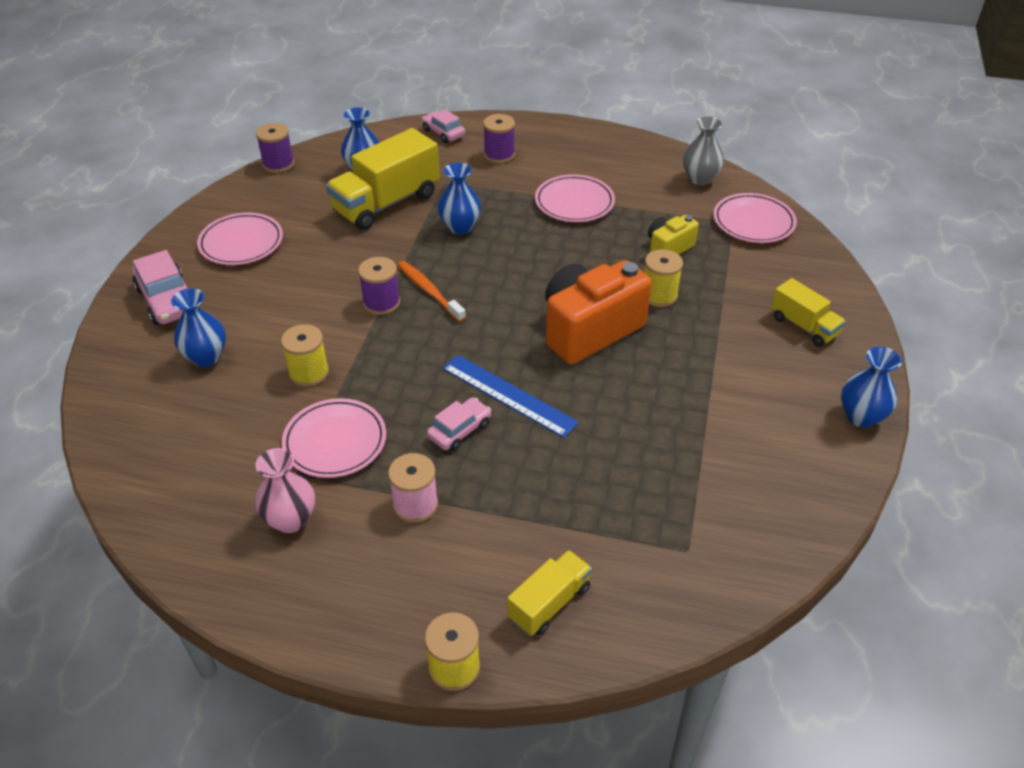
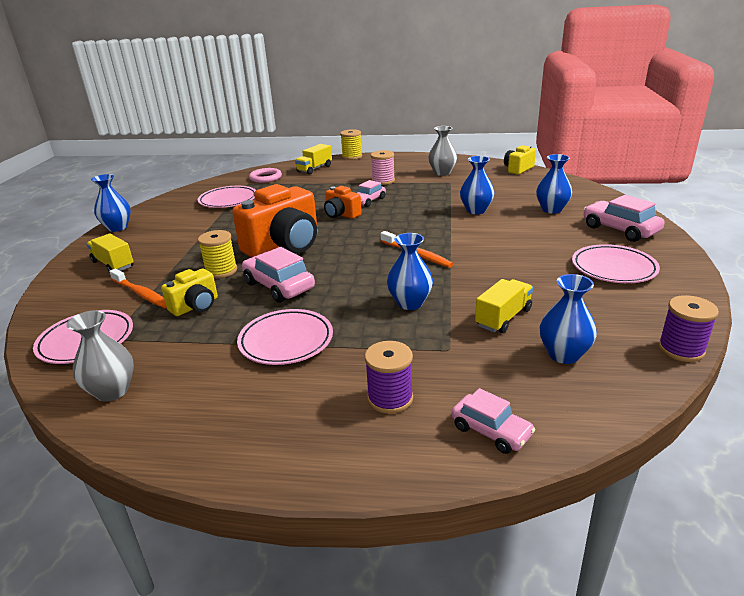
camera: 175 degrees right, 15 degrees down
(143, 506) = (518, 169): none -> yellow camera
(290, 520) = (442, 173): pink vase -> grey vase
(309, 373) = (476, 210): yellow spool -> blue vase
(335, 442) = (438, 191): pink plate -> pink plate (228, 200)
(381, 303) = (451, 244): purple spool -> none
(386, 203) = (503, 318): yellow truck -> yellow truck, size x0.55
(508, 395) = (341, 214): blue ruler -> orange camera
(588, 264) = (279, 286): none -> pink car
(656, 573) = (265, 178): none -> pink ring
(735, 271) = (142, 294): none -> orange toothbrush

